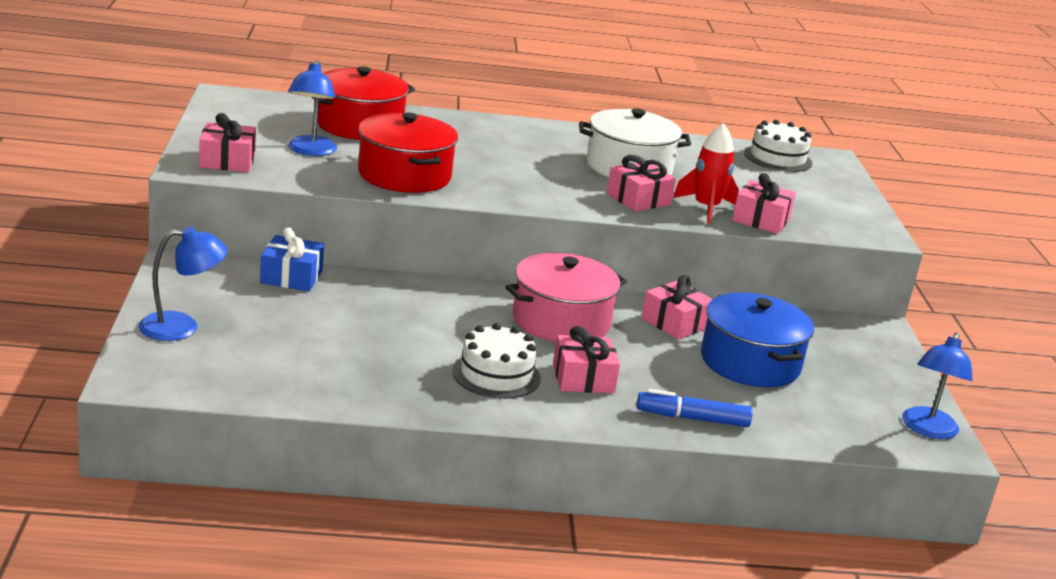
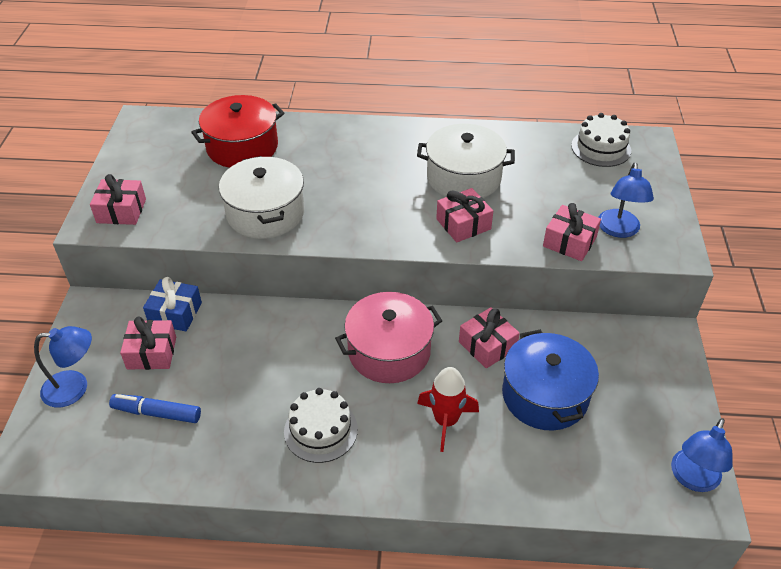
camera: 10 degrees right, 20 degrees up
(310, 151) = (193, 188): blue lamp -> blue lamp (619, 230)
(404, 175) = (265, 213): red pot -> white pot
(583, 378) = (394, 429): pink gift -> pink gift (152, 353)
(692, 418) = (480, 478): blue marker -> blue marker (157, 413)
(706, 208) = (522, 230): red rocket -> red rocket (446, 421)

